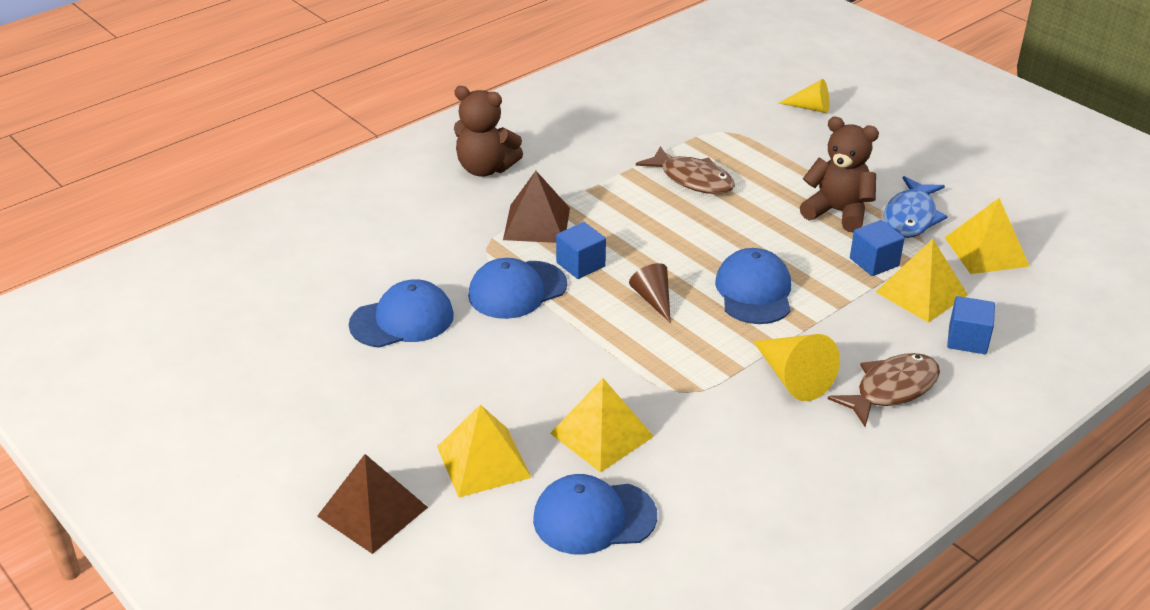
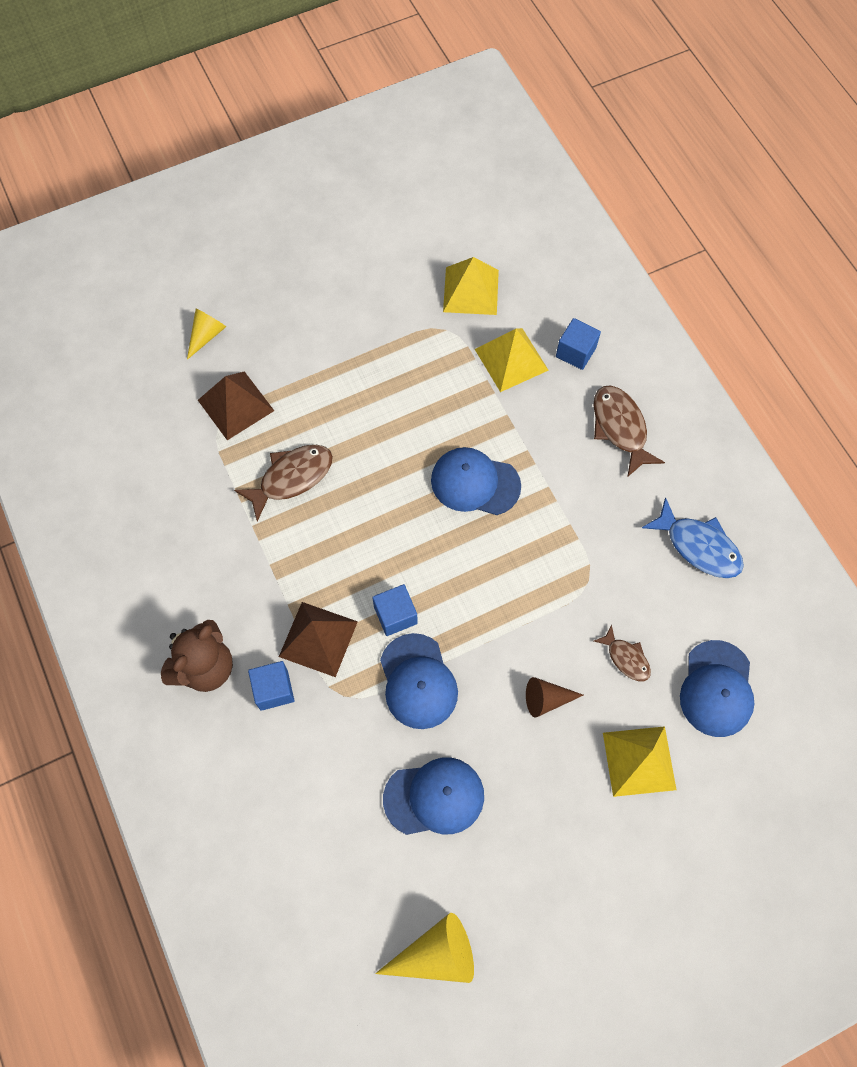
camera: 75 degrees left, 30 degrees up
(372, 512) = (680, 864): brown pyramid -> brown pyramid (236, 405)
(402, 320) = (434, 797): blue cap -> blue cap turned 90 degrees clockwise
(601, 434) = (626, 658): yellow pyramid -> brown fish
(653, 299) = (463, 567): brown cone -> brown cone (546, 699)
(793, 377) = (591, 492): yellow cone -> yellow cone (436, 954)
(838, 212) = (382, 377): brown teddy bear -> none
(874, 262) = (461, 377): blue cube -> blue cube (274, 689)
(911, 217) = (407, 324): blue fish -> blue fish (698, 546)

